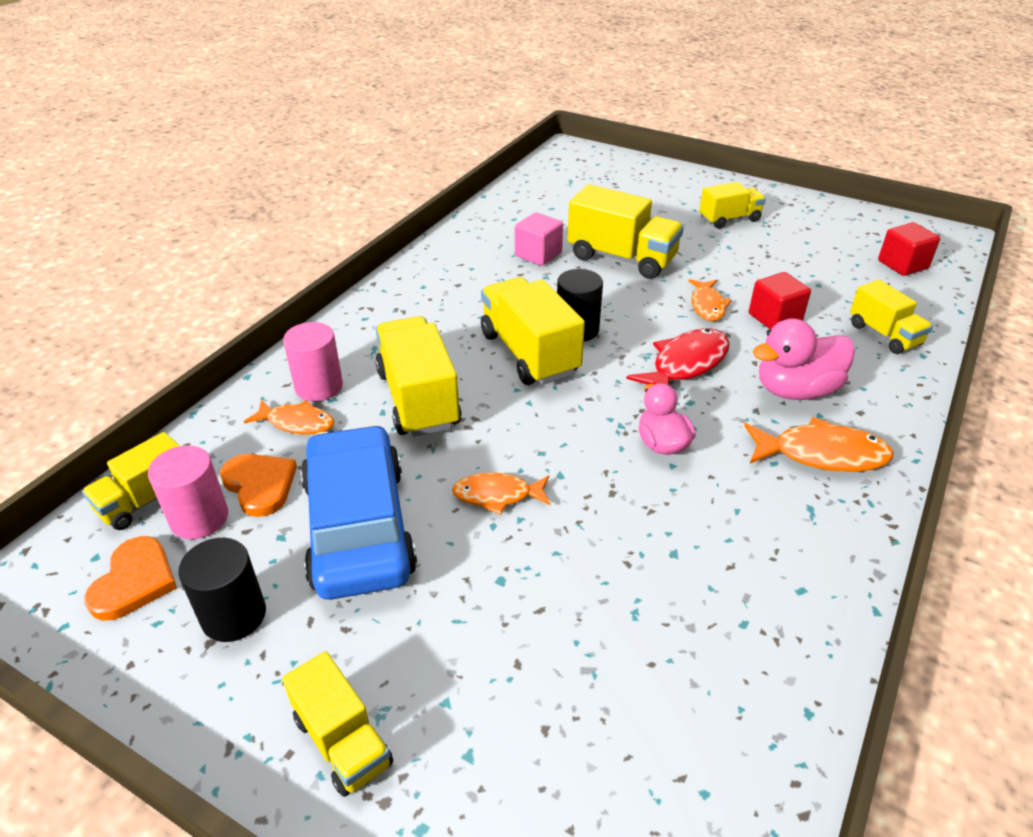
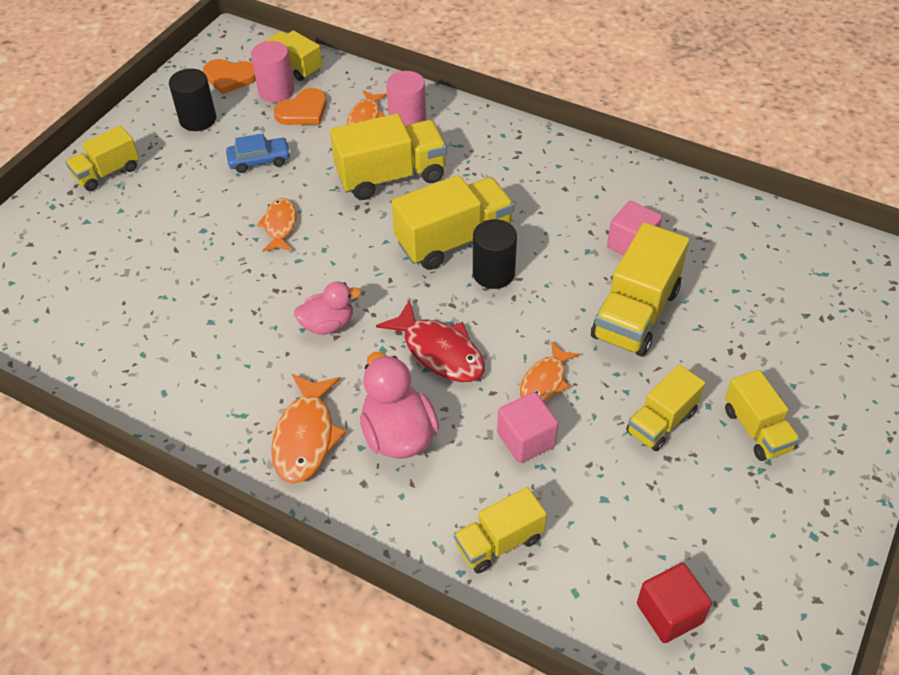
camera: 90 degrees right, 10 degrees up
(359, 526) = (259, 160): blue car -> blue car, size x0.46
(707, 306) = (545, 381): orange fish -> orange fish turned 60 degrees counterclockwise
(734, 255) = (661, 422): none -> yellow truck
(774, 318) = (526, 439): red cube -> pink cube

